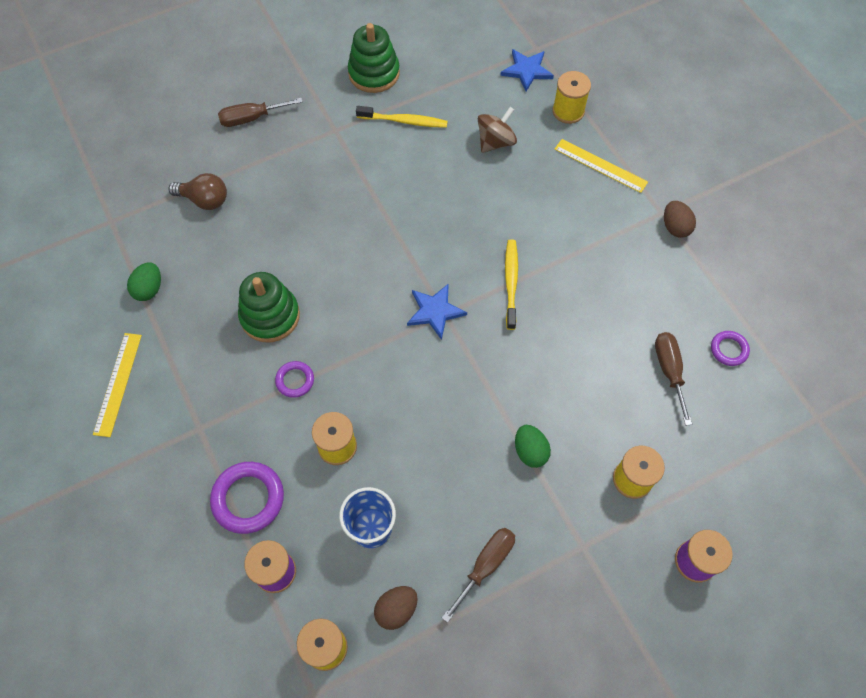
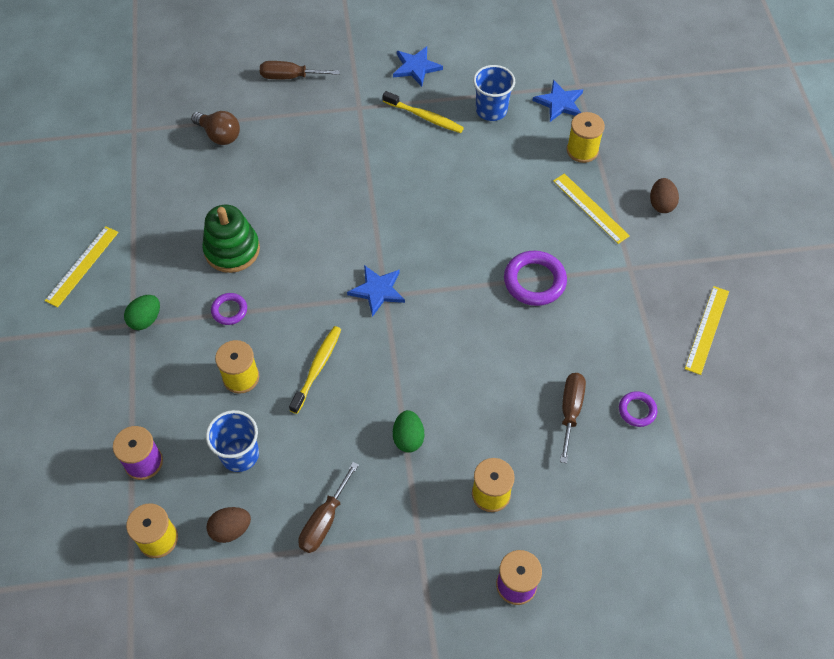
camera: 20 degrees right, 5 degrees down
(149, 289) = (141, 196): green egg -> green egg (145, 319)
(248, 499) = (147, 395): purple ring -> purple ring (534, 281)
(374, 73) = (416, 67): green stacking toy -> blue star
(465, 96) = (491, 110): none -> blue cup
(485, 565) = (324, 521): brown screwdriver -> brown screwdriver turned 150 degrees clockwise
(495, 142) = (500, 159): brown spinning top -> none
(511, 283) = (458, 287): yellow toothbrush -> yellow toothbrush (317, 368)
(675, 227) = (637, 284): brown egg -> brown egg (661, 204)
(756, 250) = (707, 329): none -> yellow ruler

